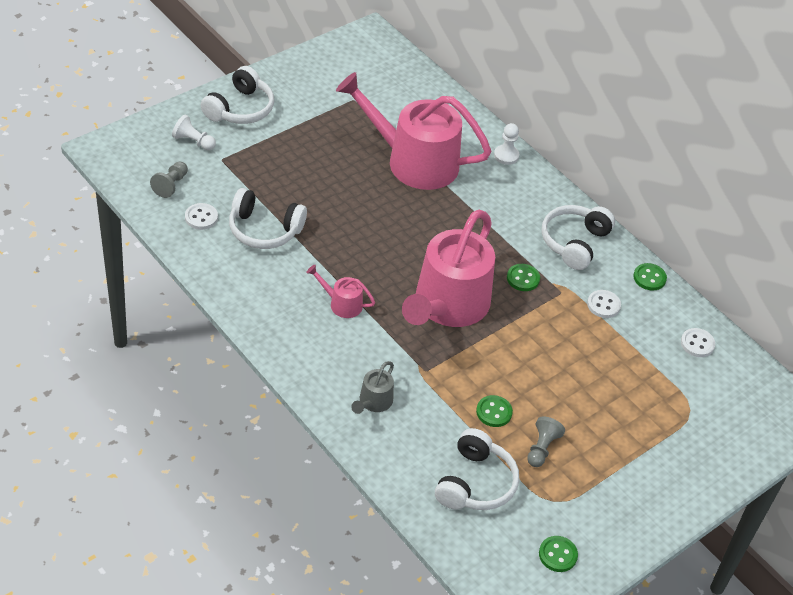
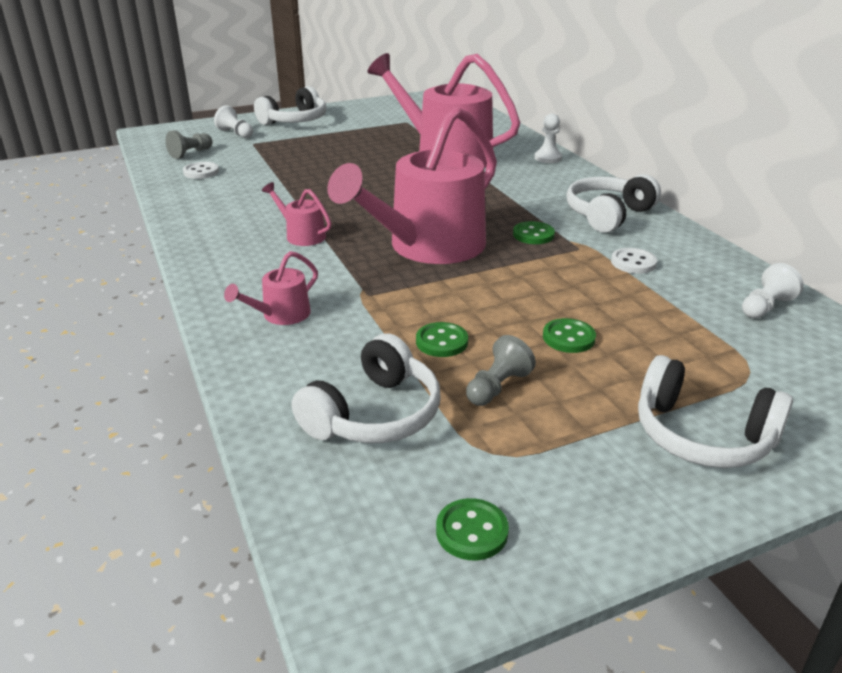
camera: 20 degrees right, 15 degrees down
(264, 230) = (258, 183): white headphones -> white headphones (702, 435)
(373, 402) = (281, 315): grey watering can -> pink watering can
(649, 278) = (701, 247): green button -> green button (568, 338)
(697, 344) = (765, 307): white button -> white pawn

